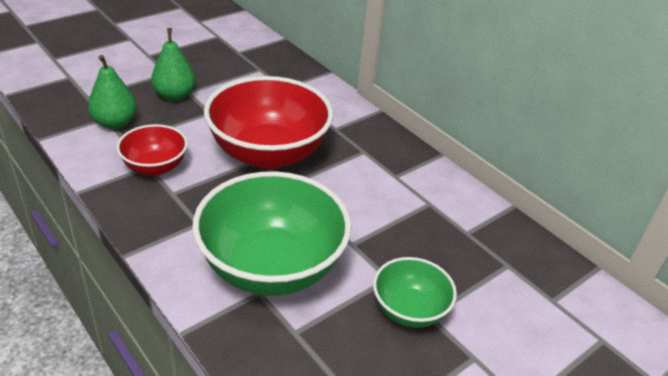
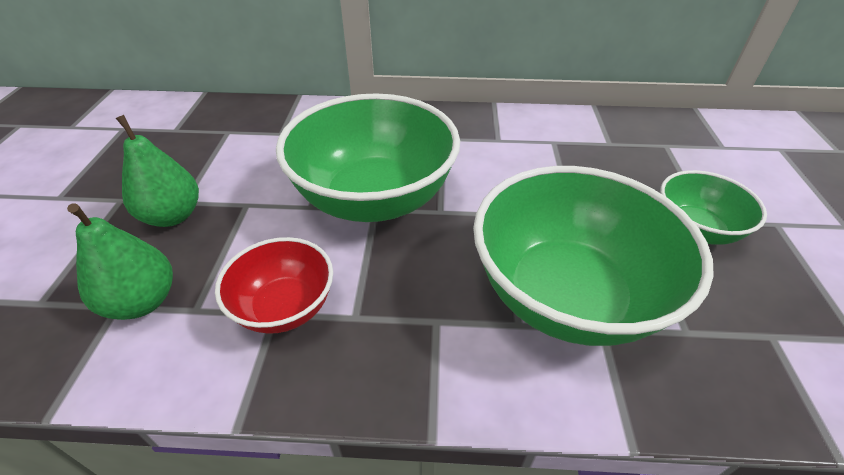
camera: 45 degrees left, 5 degrees up
(268, 153) = (374, 198): red bowl -> green bowl

